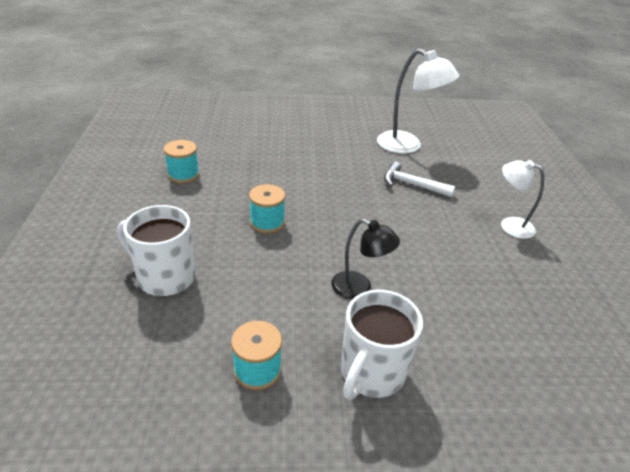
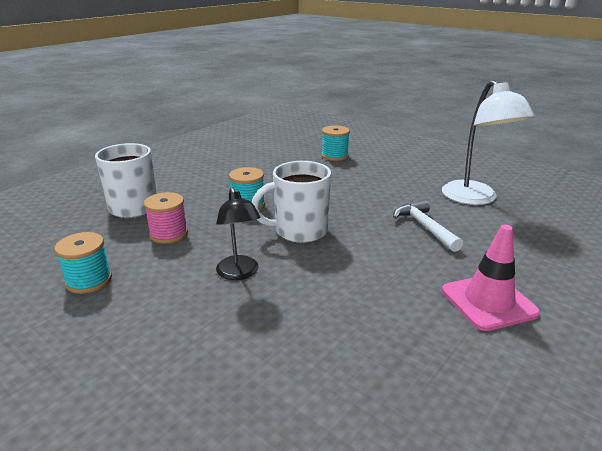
camera: 45 degrees right, 10 degrees down
(183, 175) = (242, 159): turquoise spool -> turquoise spool (335, 156)
(248, 286) = (169, 234): none -> pink spool
(371, 373) = (147, 328): white mug -> white mug (299, 231)
(510, 225) = (488, 302): white lamp -> pink traffic cone

